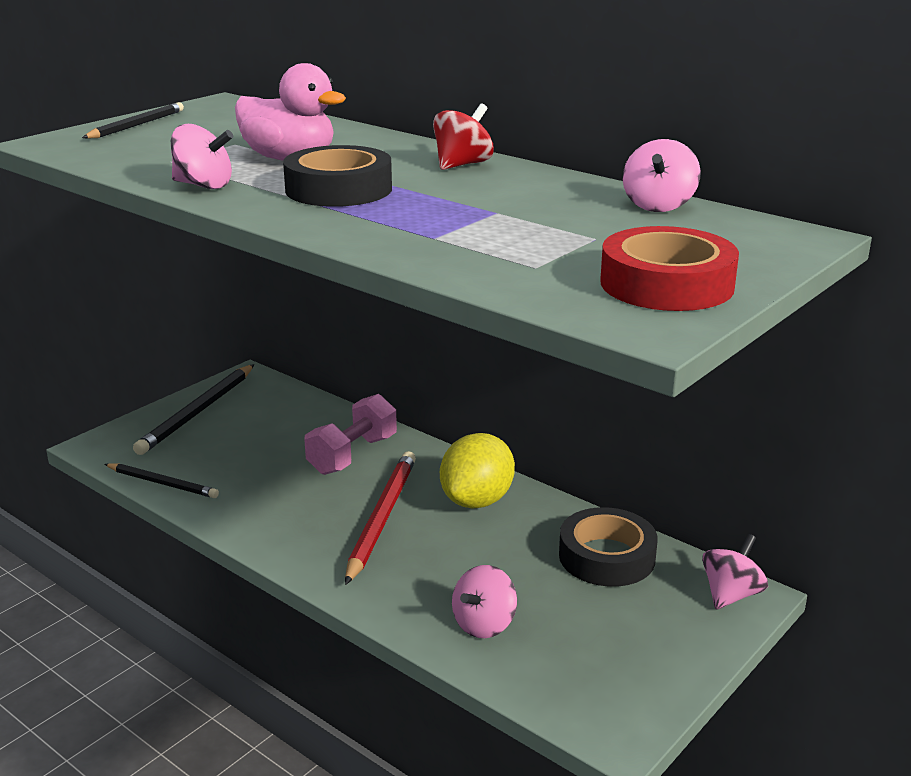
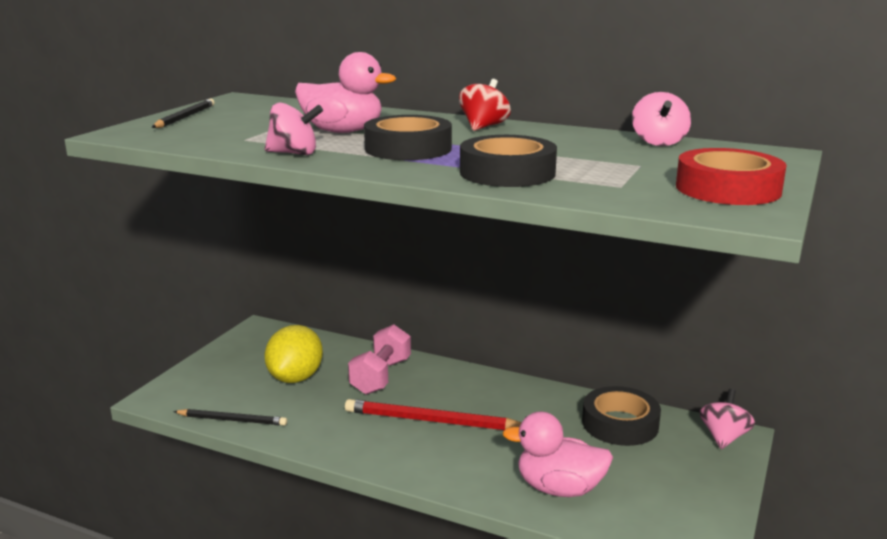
camera: 15 degrees left, 5 degrees down
(198, 412) = (232, 360): black pencil -> none
(381, 518) = (432, 421): red pencil -> red pencil turned 75 degrees counterclockwise
(418, 234) = (507, 173): none -> black tape
(477, 500) = (499, 397): yellow lemon -> yellow lemon (295, 378)
(484, 624) = (559, 488): pink spinning top -> pink duck

